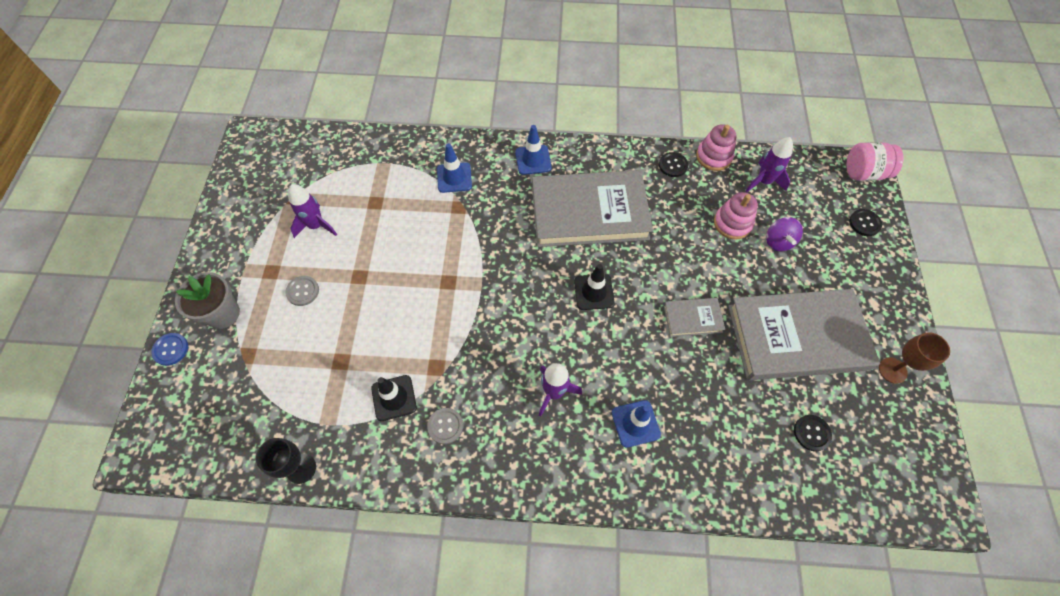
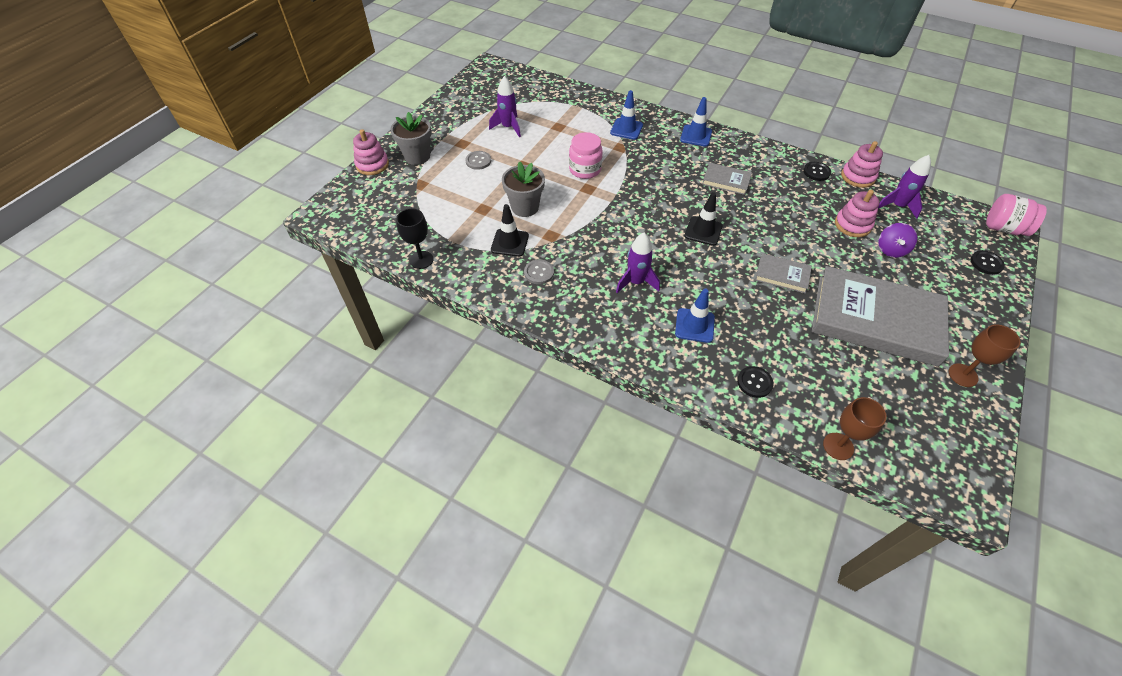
camera: 25 degrees right, 10 degrees down
(171, 349) = (372, 165): blue button -> pink stacking toy
(388, 339) = (525, 207): none -> grey flower pot
(433, 255) = (585, 170): none -> pink jar
(589, 212) = (726, 181): grey book -> grey book, size x0.44
(811, 433) = (856, 390): black button -> black button (754, 382)
(821, 509) = (838, 446): none -> brown goblet

